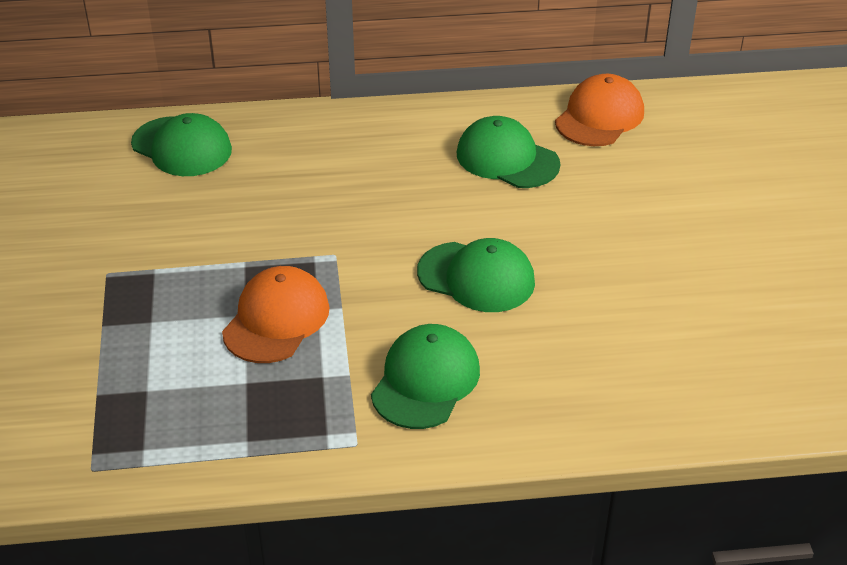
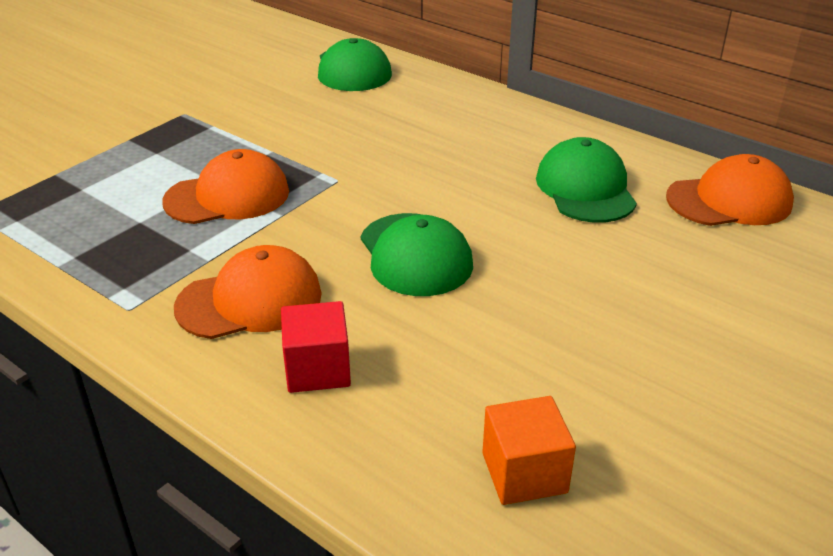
camera: 45 degrees right, 5 degrees down
(425, 381) = (250, 300): green cap -> orange cap
(537, 391) = (317, 369): none -> red cube
(721, 365) = (524, 473): none -> orange cube

